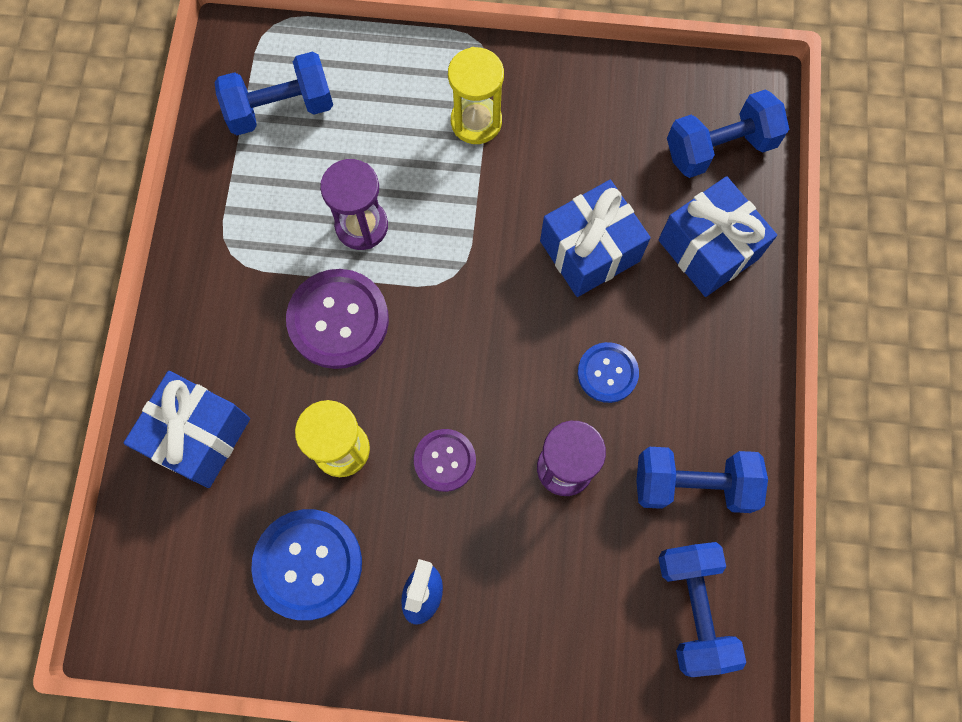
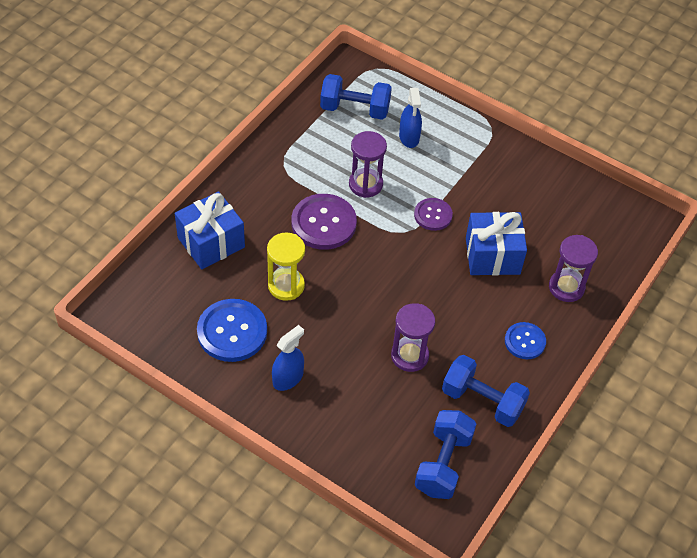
camera: 25 degrees right, 20 degrees down
(380, 117) = (409, 137): none -> blue spray bottle
(445, 460) = (341, 319): purple button -> purple button (433, 215)
(476, 121) = (464, 163): yellow hourglass -> none
(607, 373) = (465, 321): blue button -> blue button (525, 341)
(708, 249) = (566, 287): blue gift -> purple hourglass
(720, 148) = (606, 240): blue dumbbell -> none

